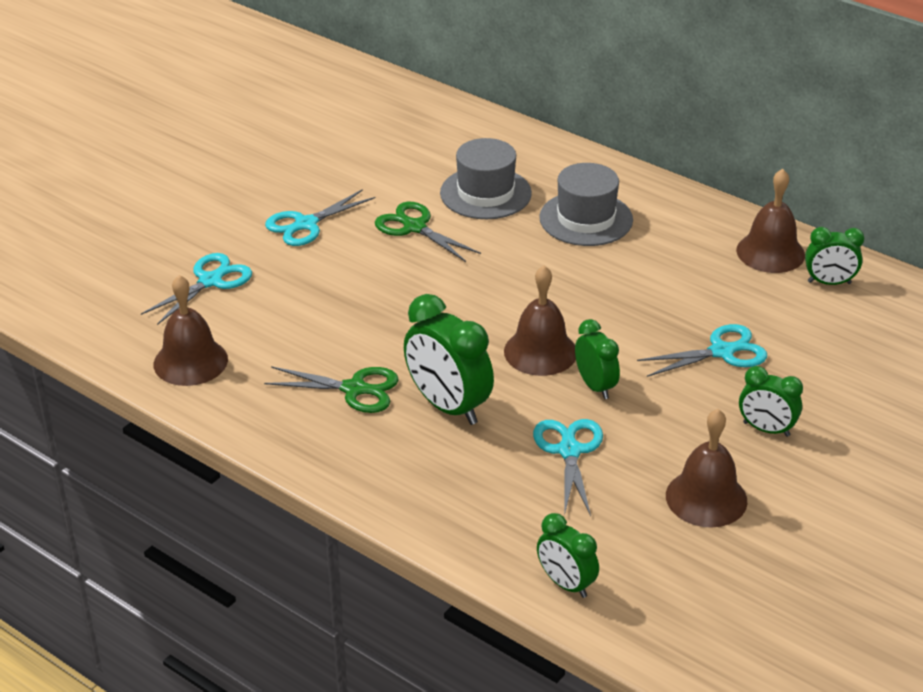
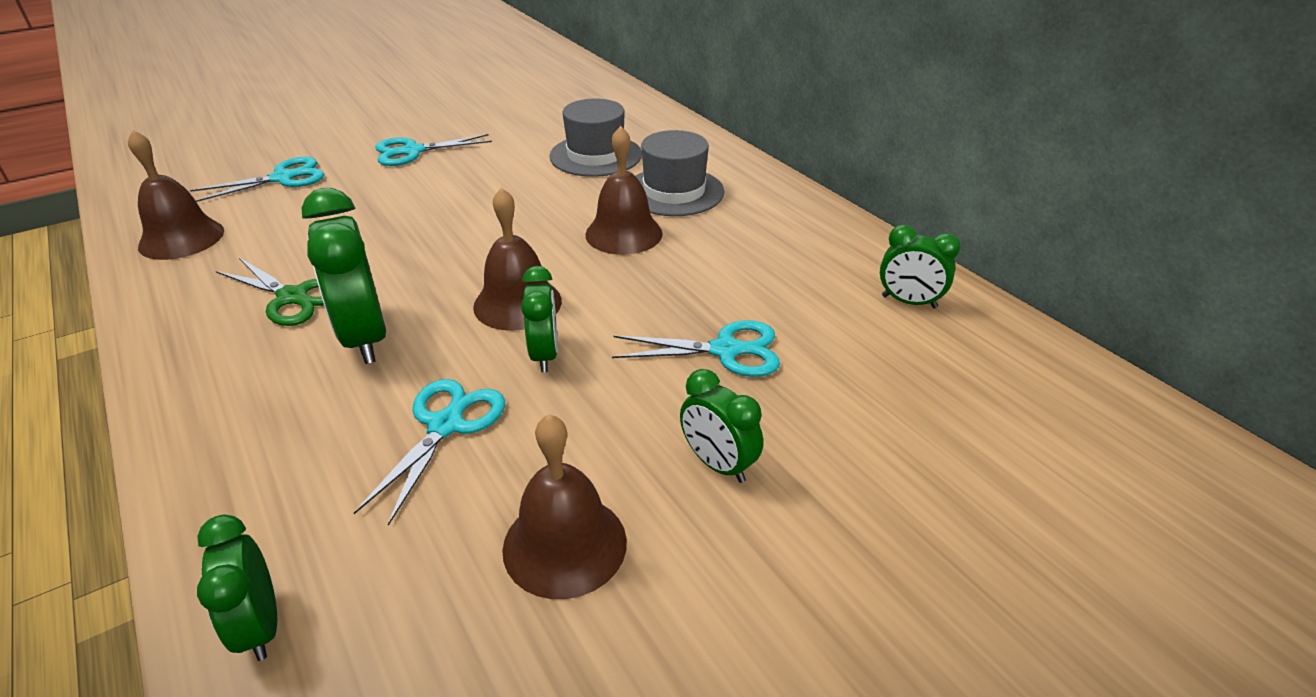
camera: 20 degrees right, 0 degrees up
(414, 227) = (504, 170): green scissors -> none
(770, 252) = (854, 257): brown bell -> brown bell (624, 233)

